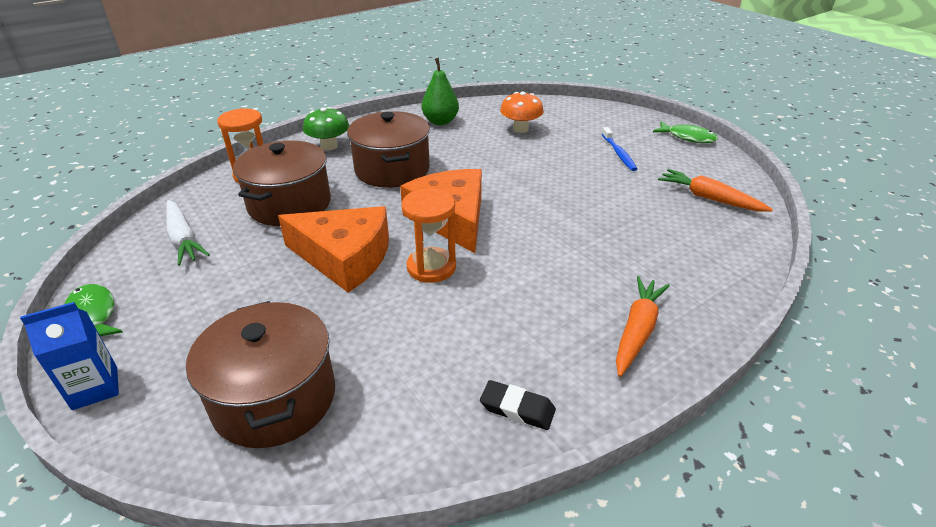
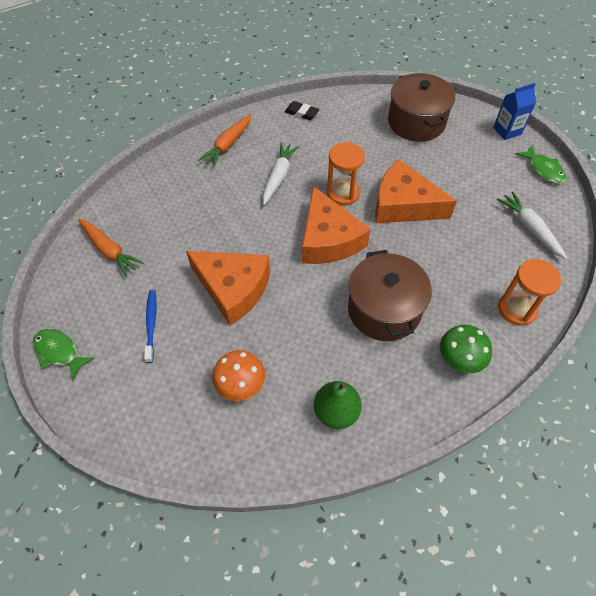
camera: 175 degrees left, 20 degrees up
(289, 204) = (465, 264): brown pot -> none
(532, 284) = (279, 177): none -> white carrot
(551, 177) = (233, 289): none -> orange cheese

